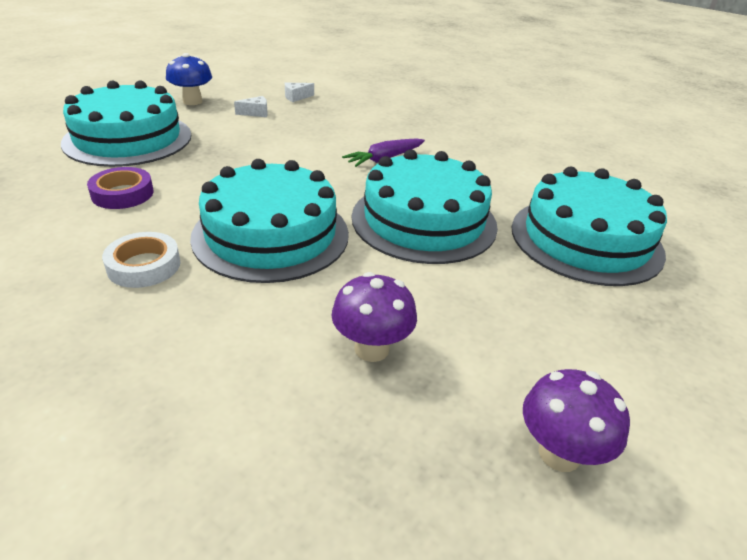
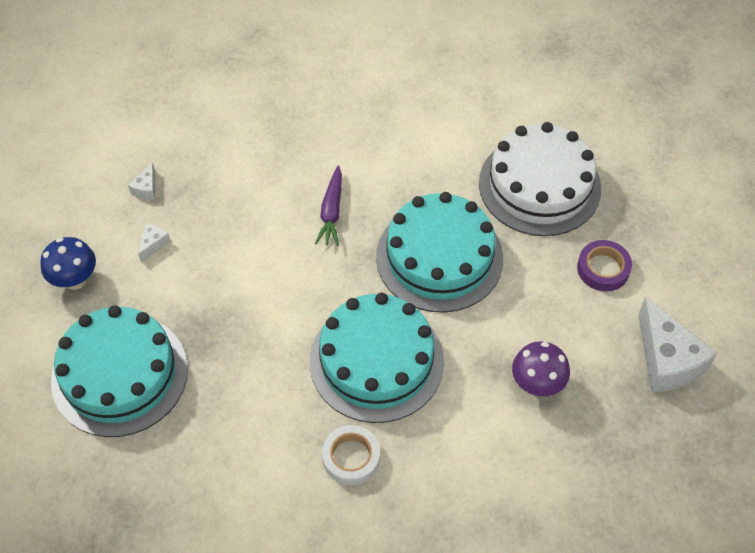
camera: 45 degrees left, 20 degrees up
(122, 194) = (229, 425): purple tape -> purple tape (603, 269)
(559, 453) = (666, 360): purple mushroom -> white cheese
(586, 239) = (539, 185): turquoise cake -> white cake

